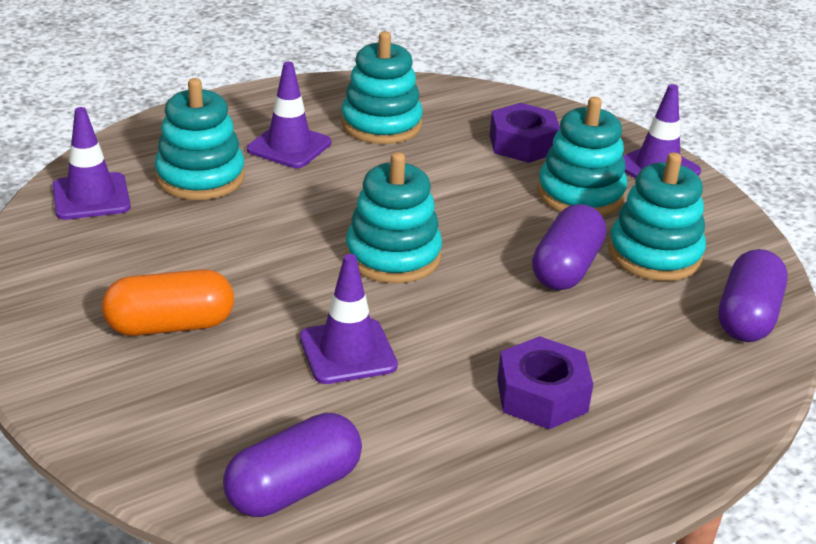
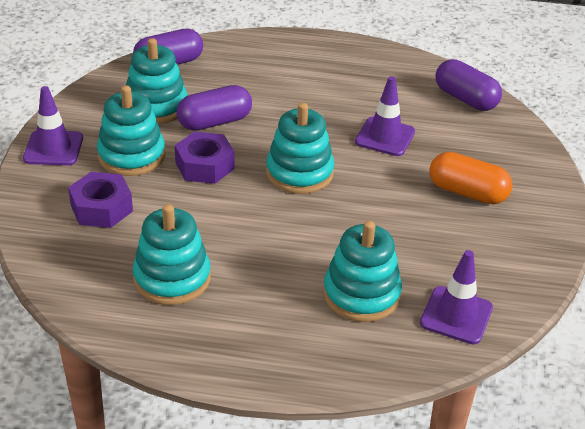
camera: 140 degrees left, 5 degrees up
(289, 146) = (266, 292): purple traffic cone -> none
(294, 488) = (465, 99): purple capsule -> purple capsule turned 45 degrees clockwise
(542, 395) = (316, 81): purple nut -> purple nut (204, 166)

